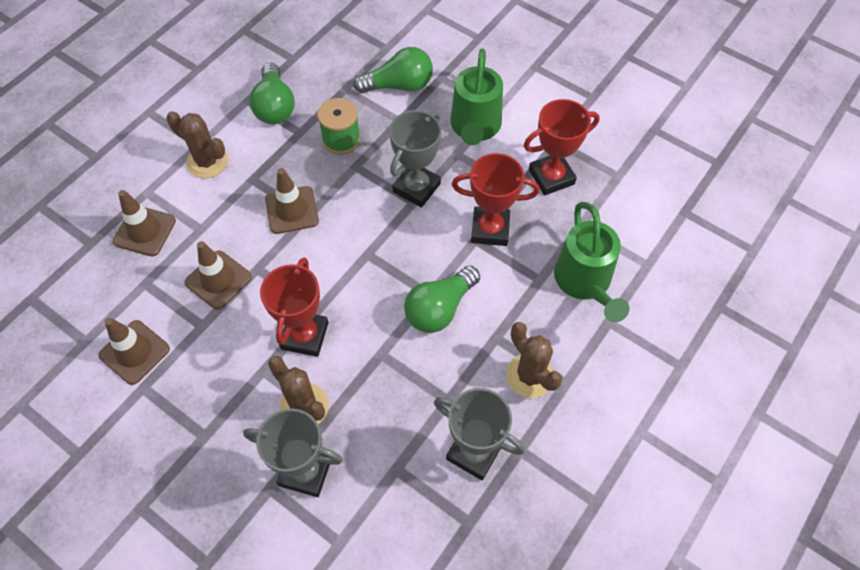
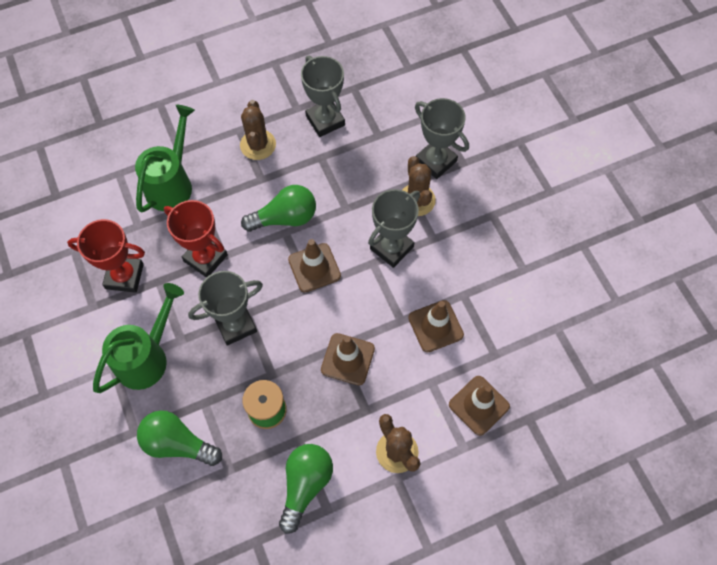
camera: 150 degrees left, 5 degrees up
(134, 352) = (521, 299): brown traffic cone -> brown traffic cone (314, 268)
(305, 336) = (391, 248): red trophy -> grey trophy

